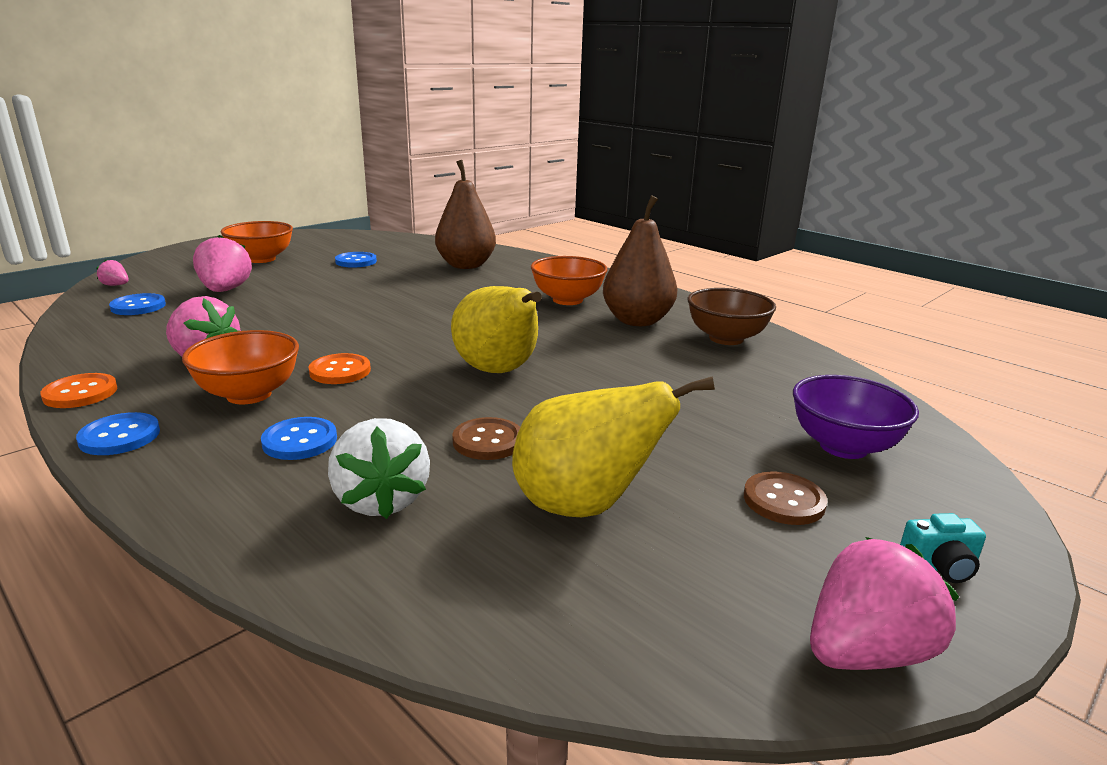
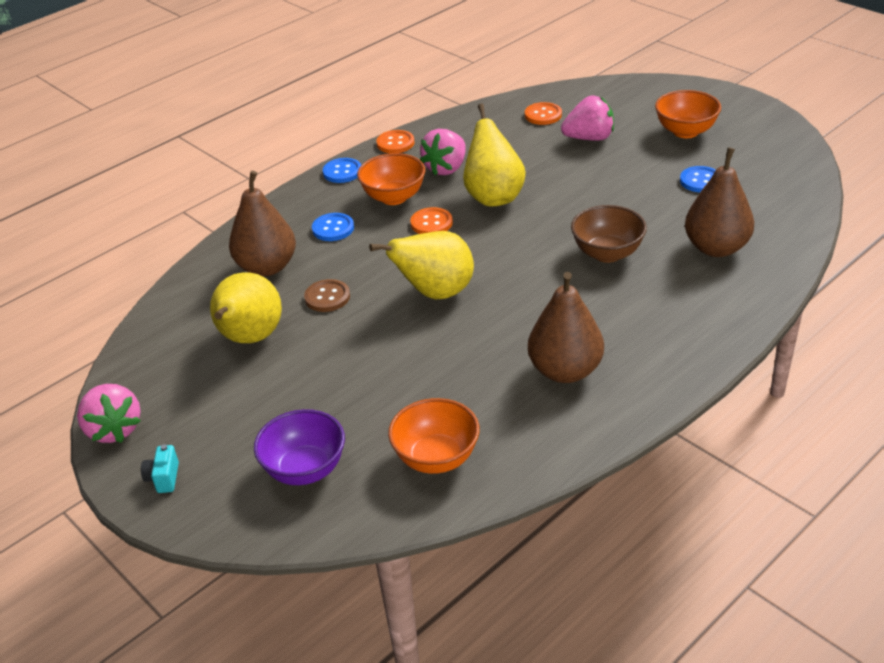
camera: 95 degrees right, 15 degrees up
(116, 285) = (588, 92): pink strawberry -> none
(138, 306) = (543, 115): blue button -> orange button
(307, 337) = (493, 197): none -> yellow pear
(381, 500) = (267, 267): white strawberry -> brown pear
(567, 300) = (618, 323): orange bowl -> orange bowl (436, 458)
(726, 338) = (526, 431): brown bowl -> brown bowl (607, 253)
(784, 501) = (241, 423): brown button -> none

